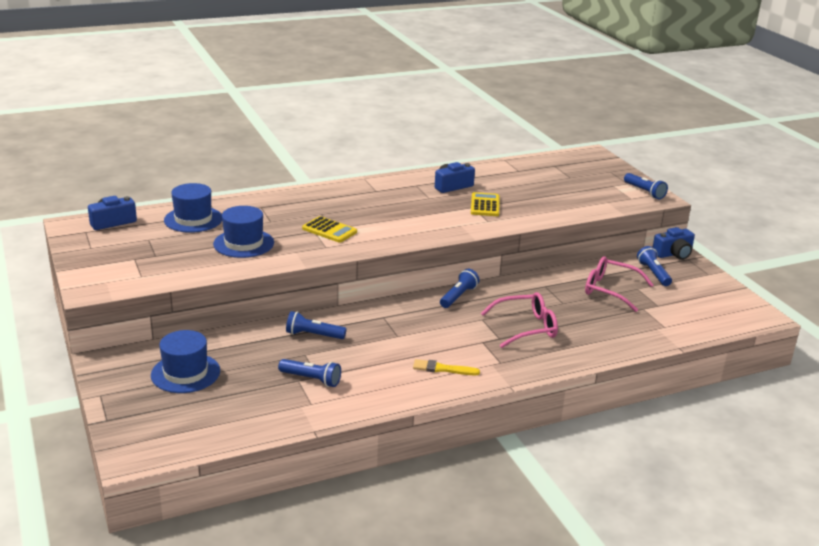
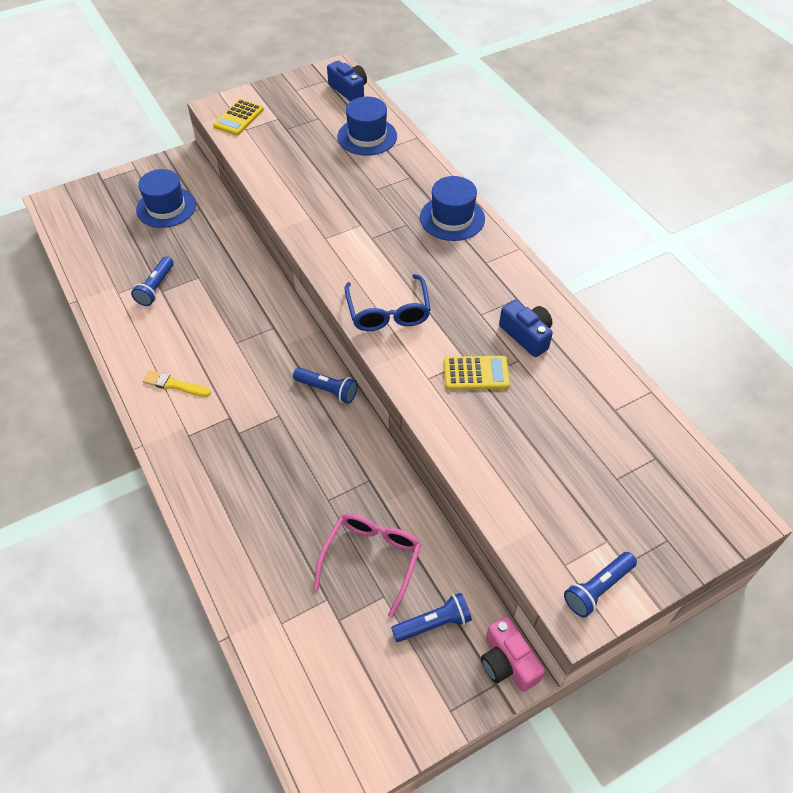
camera: 85 degrees right, 25 degrees up
(243, 243) = (321, 178): blue hat -> blue hat (452, 218)
(313, 335) = (233, 278): blue flashlight -> none
(329, 230) = (365, 236): yellow calculator -> yellow calculator (238, 118)
(420, 228) = (388, 312): none -> blue glasses
(442, 369) = (174, 384): yellow brush -> yellow brush turned 75 degrees counterclockwise
(526, 327) = (263, 459): pink glasses -> none
(673, 254) = (507, 662): blue camera -> pink camera

